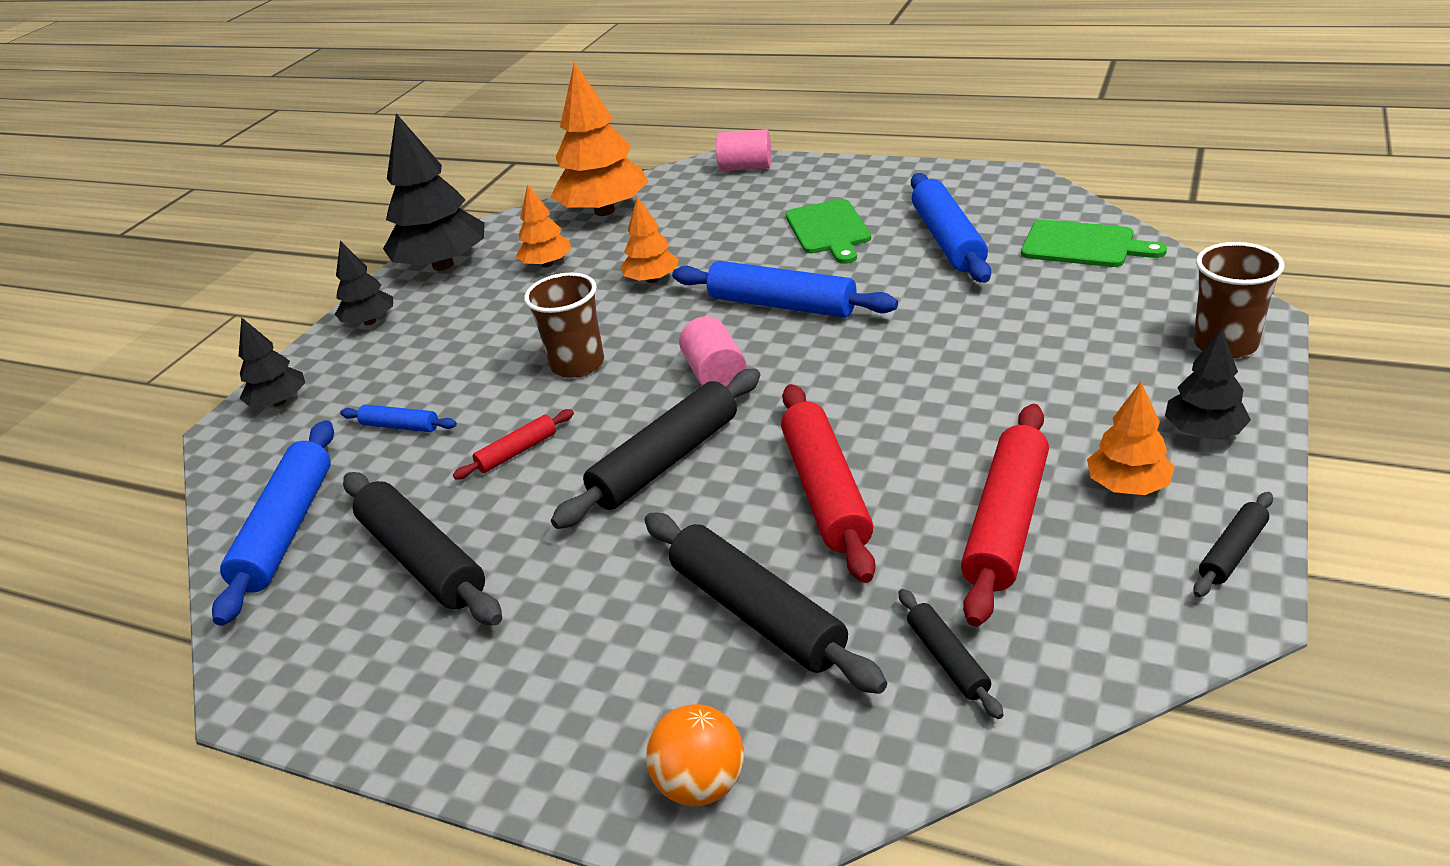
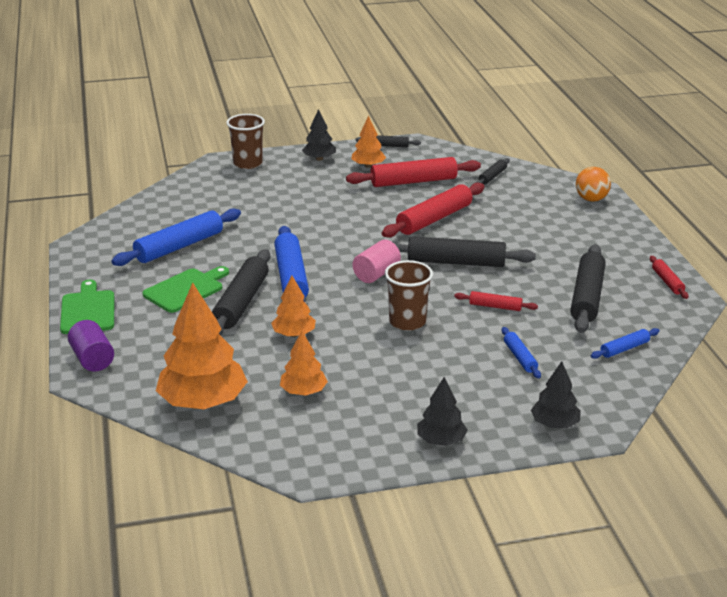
camera: 130 degrees left, 5 degrees down
(287, 529) = (624, 349): blue rolling pin -> blue rolling pin, size x0.51
(331, 693) = (667, 282): none -> red rolling pin
(443, 265) = (340, 449): black tree -> none
(746, 167) = (92, 359): pink cylinder -> purple cylinder
(757, 613) = (515, 212): black rolling pin -> black rolling pin (241, 302)
(1083, 245) = (166, 208): green cutting board -> green cutting board (88, 310)

